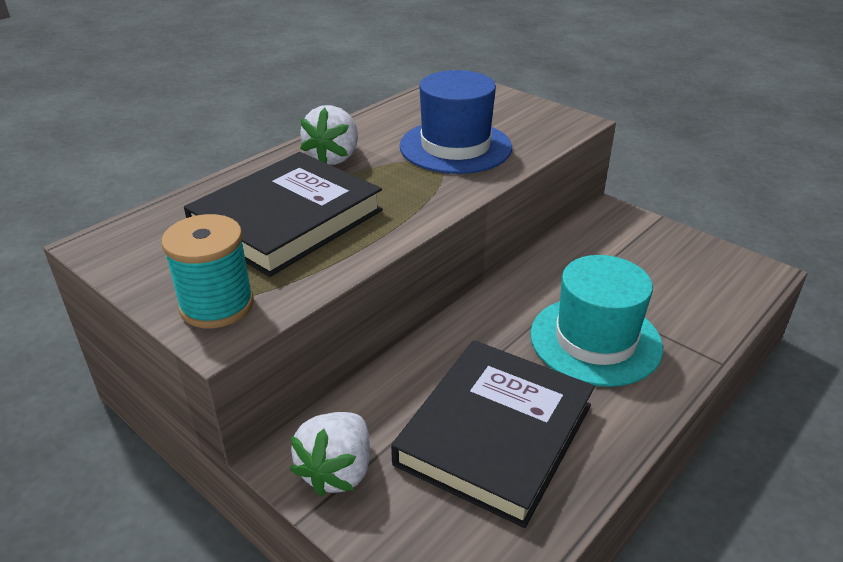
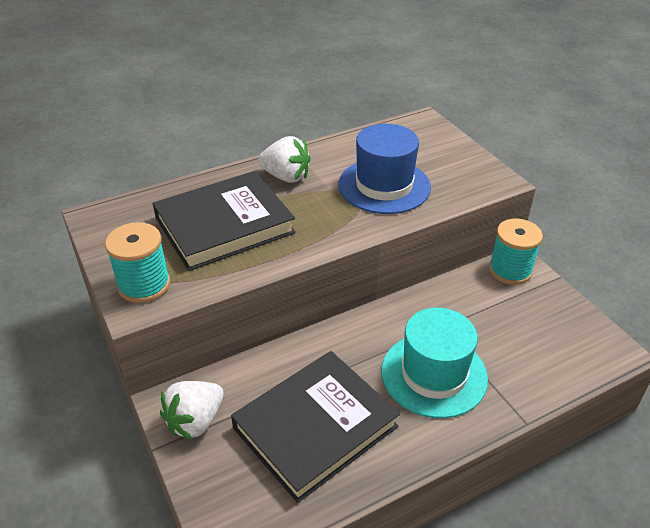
camera: 20 degrees right, 5 degrees up
(334, 157) = (286, 177): white strawberry -> white strawberry turned 105 degrees counterclockwise
(609, 220) = (510, 270): none -> turquoise spool

